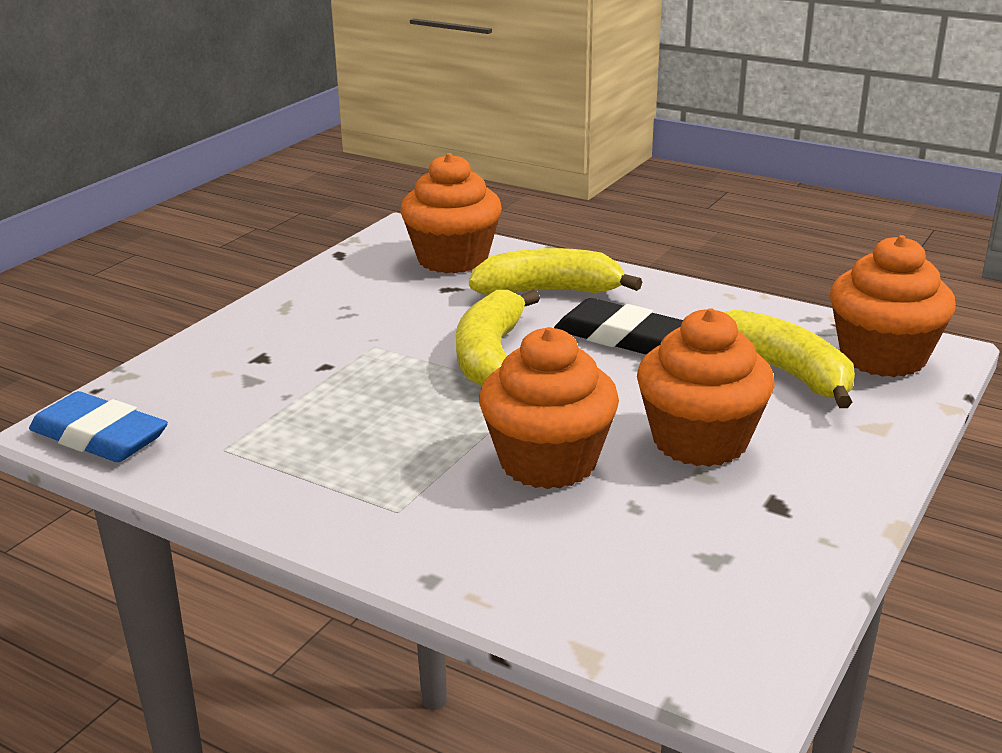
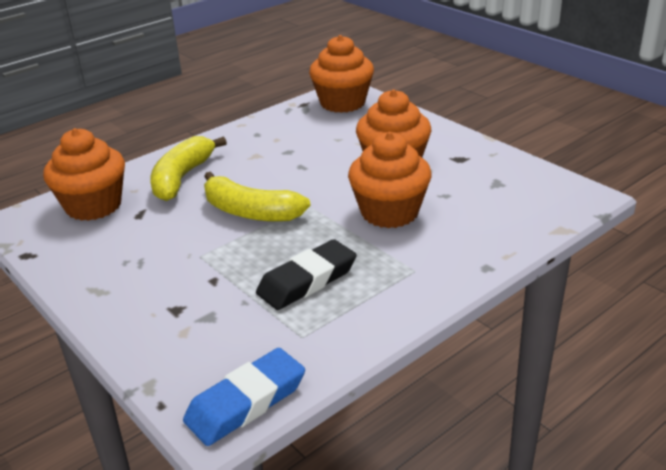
camera: 70 degrees left, 5 degrees up
(618, 336) = (262, 166): black eraser -> black eraser (307, 280)
(783, 372) = (339, 129): yellow banana -> none

